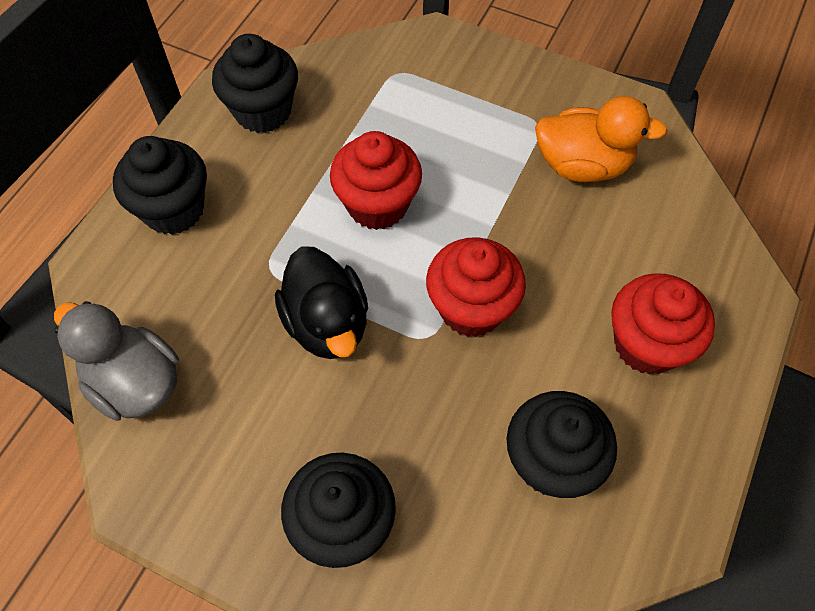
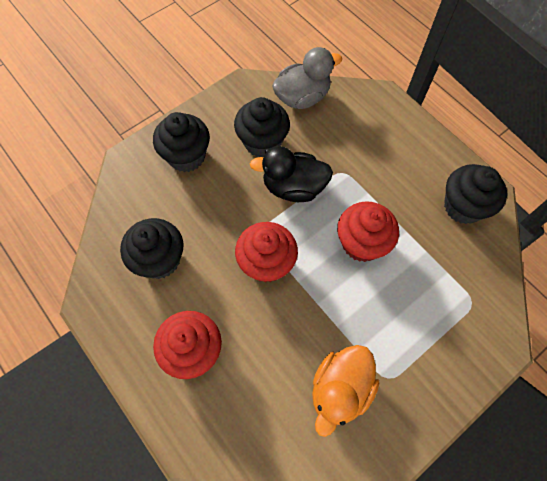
camera: 115 degrees right, 5 degrees up
(174, 209) = (402, 139): black cupcake -> black cupcake (262, 142)

